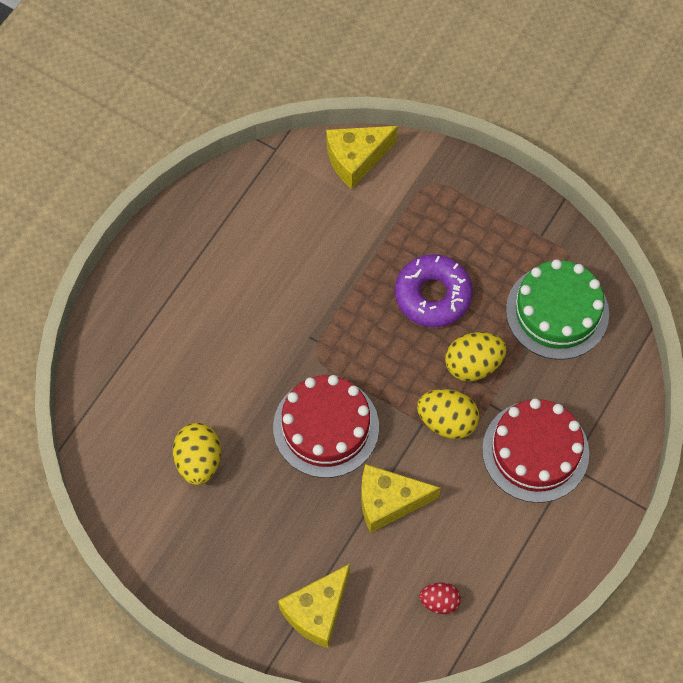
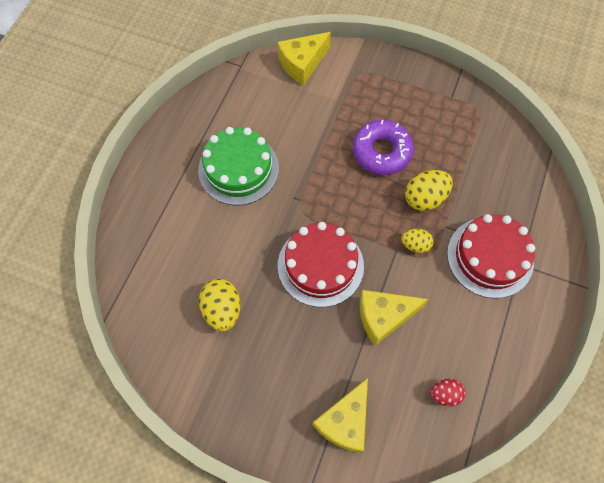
camera: 10 degrees left, 0 degrees up
(447, 421) = (415, 245): yellow egg -> yellow egg, size x0.63
(557, 312) = (478, 149): green cake -> green cake (238, 169)

